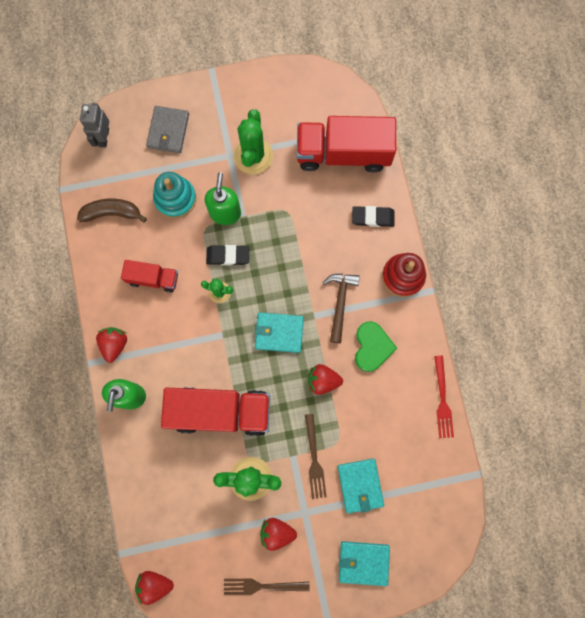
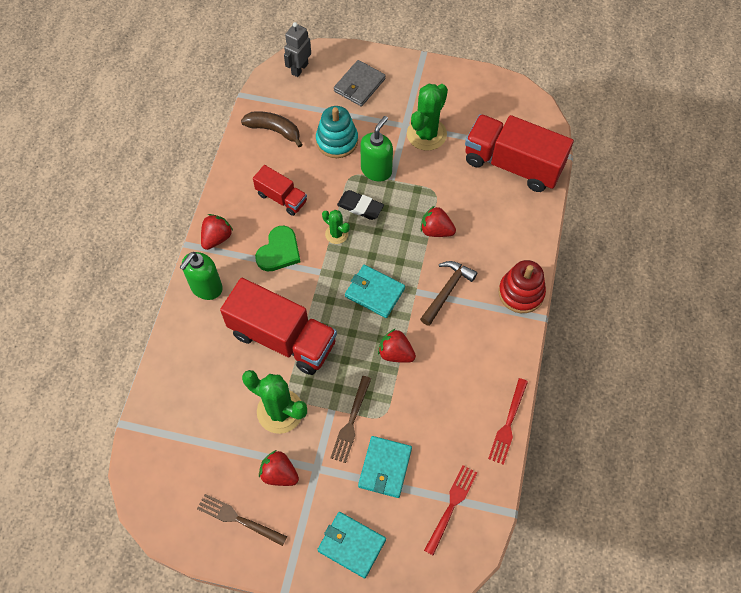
camera: 25 degrees right, 15 degrees down
(154, 584) = (136, 467): red strawberry -> red strawberry (436, 230)
(372, 347) = (460, 343): green heart -> green heart (279, 251)
(373, 217) = (515, 229): black eraser -> none
(427, 491) = (451, 506): none -> red fork

